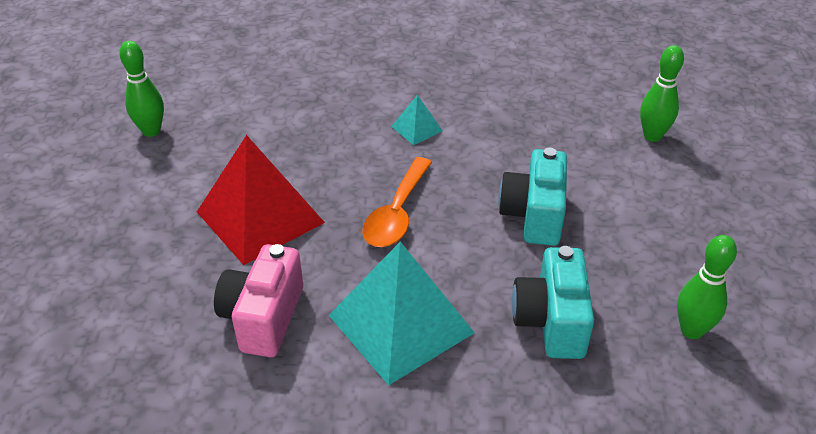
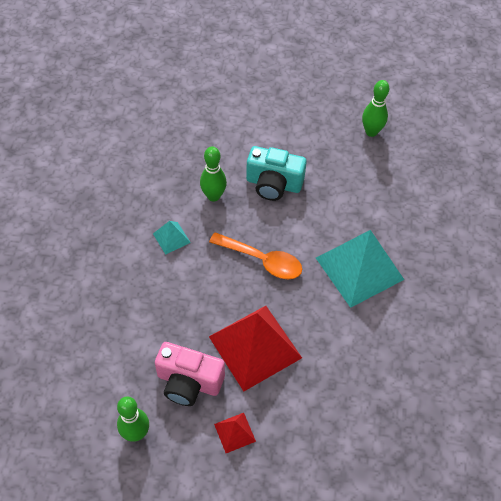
camera: 85 degrees left, 15 degrees up
(141, 208) = (234, 432): none -> red pyramid
(263, 317) = (350, 345): pink camera -> pink camera (189, 382)
(551, 321) = (361, 193): turquoise camera -> none
(652, 136) = (206, 104): green bowling pin -> green bowling pin (213, 196)

